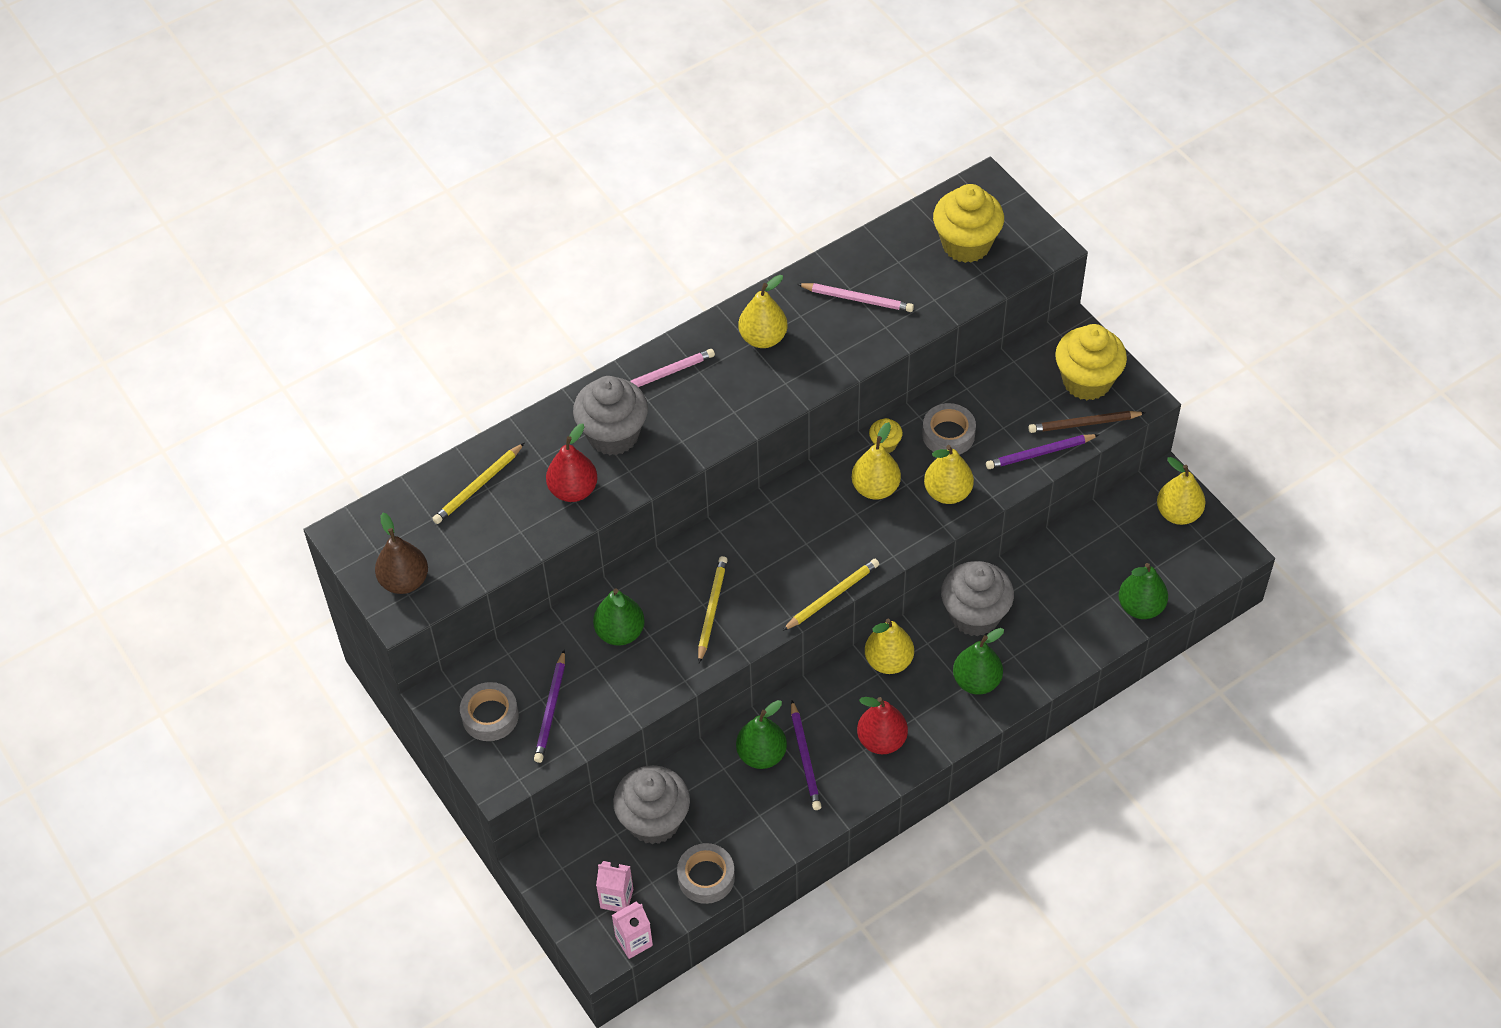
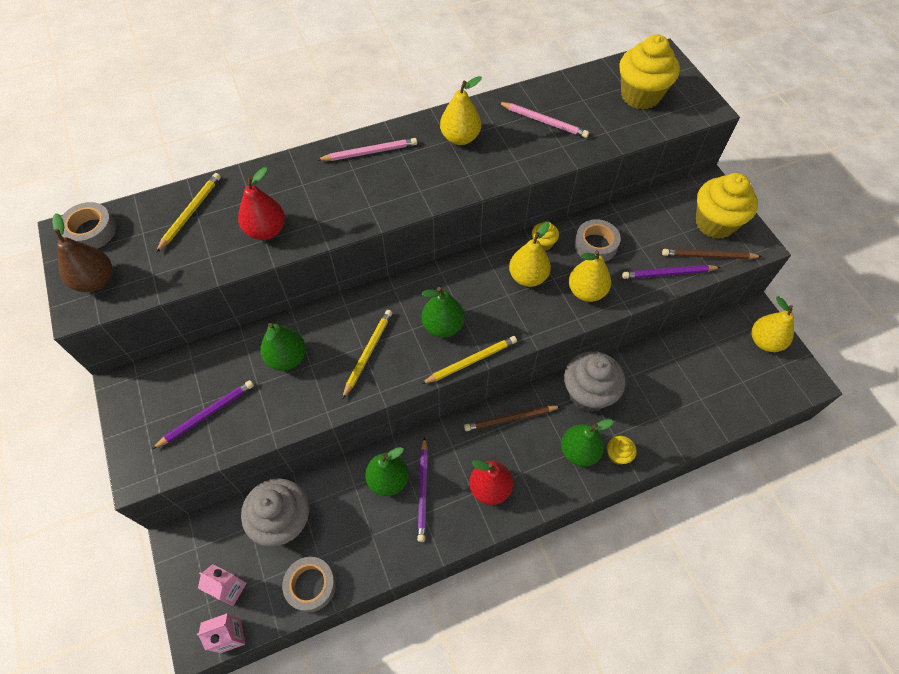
camera: 10 degrees right, 5 degrees up
(478, 486) = (190, 213): yellow pencil -> yellow pencil turned 150 degrees clockwise
(490, 716) = (155, 410): grey tape -> grey tape (91, 231)
(551, 709) = (207, 415): purple pencil -> purple pencil turned 150 degrees counterclockwise
(613, 435) = (315, 192): grey cupcake -> none
(888, 661) = (510, 419): yellow pear -> brown pencil
(1022, 677) = (617, 455): none -> yellow cupcake
(1140, 607) = (725, 414): green pear -> green pear (443, 326)

